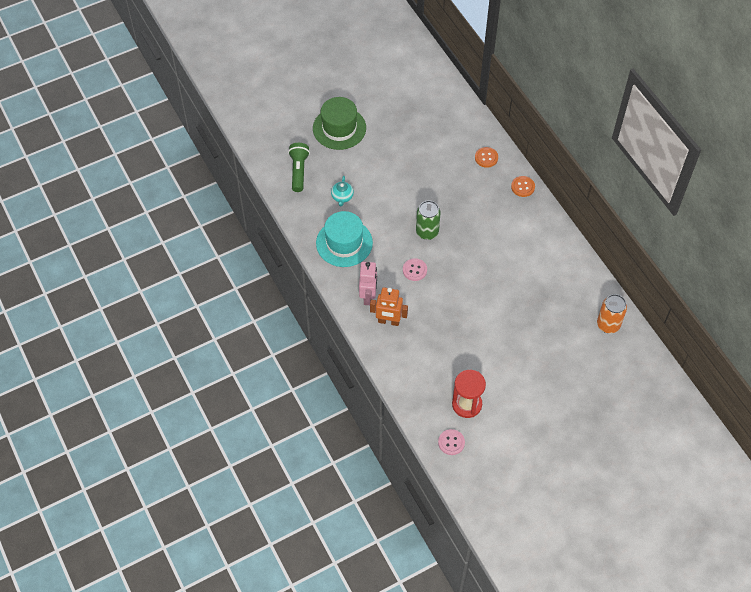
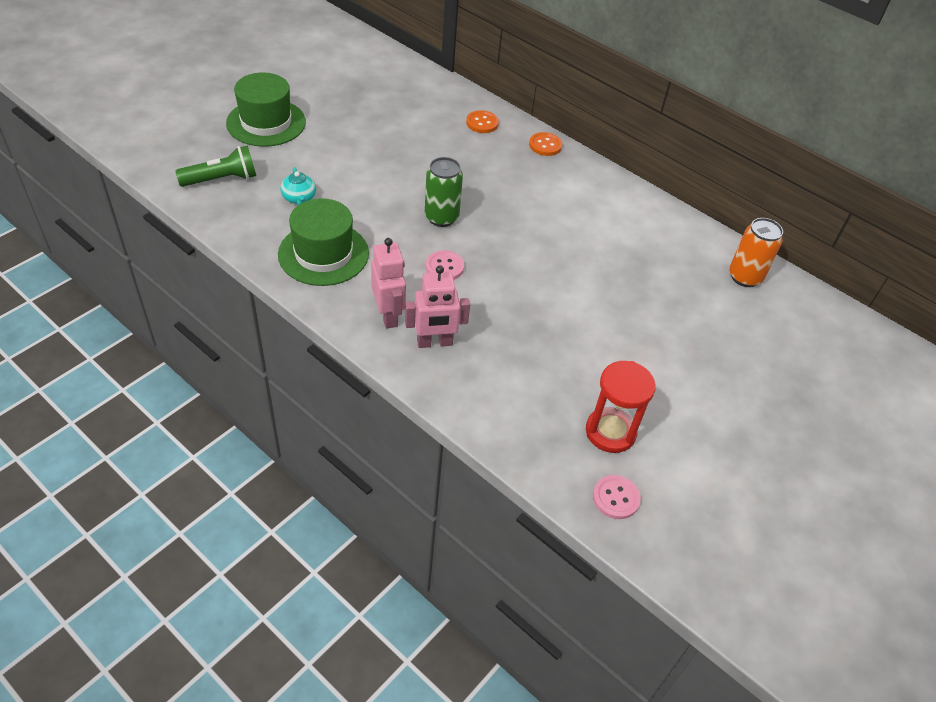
camera: 25 degrees left, 10 degrees down
(298, 171) = (222, 179): green flashlight -> green flashlight turned 90 degrees clockwise
(344, 243) = (323, 254): turquoise hat -> green hat
(388, 321) = (434, 342): orange robot -> pink robot

